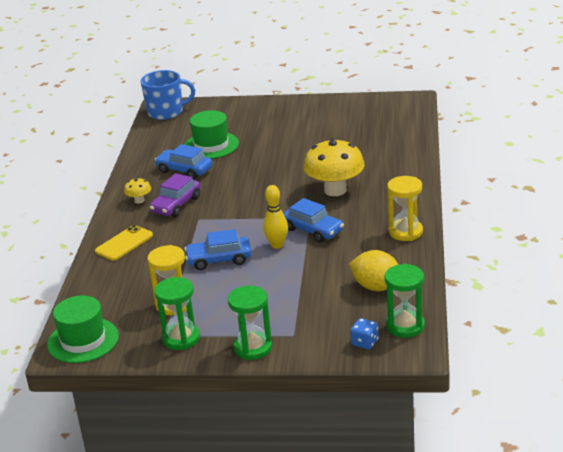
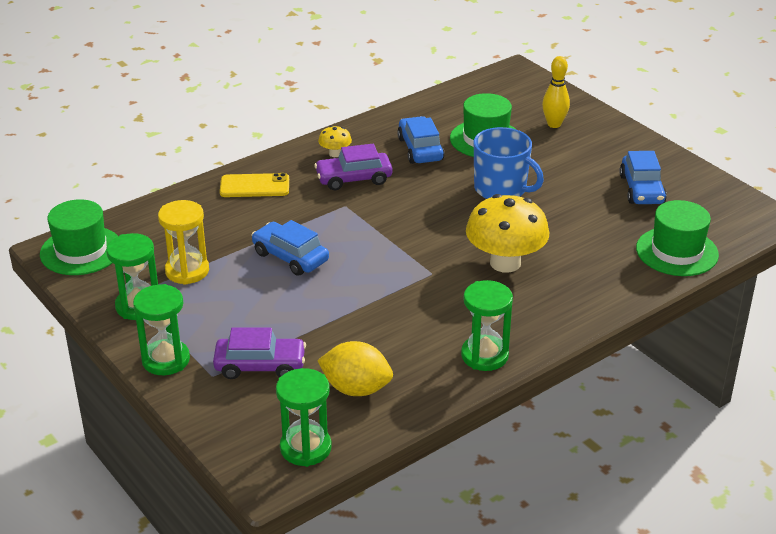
camera: 45 degrees right, 5 degrees up
(166, 112) = (510, 79): blue mug -> blue mug (501, 189)
(277, 245) = (356, 280): yellow bowling pin -> yellow bowling pin (554, 124)
(309, 313) = (260, 366): none -> purple car
(313, 230) = (411, 288): blue car -> blue car (642, 189)
(365, 343) = (247, 433): blue dice -> none
(376, 287) = (356, 389): yellow lemon -> yellow lemon turned 60 degrees counterclockwise
(402, 136) = (677, 251): none -> green hat
(405, 232) = (484, 356): yellow hourglass -> green hourglass

